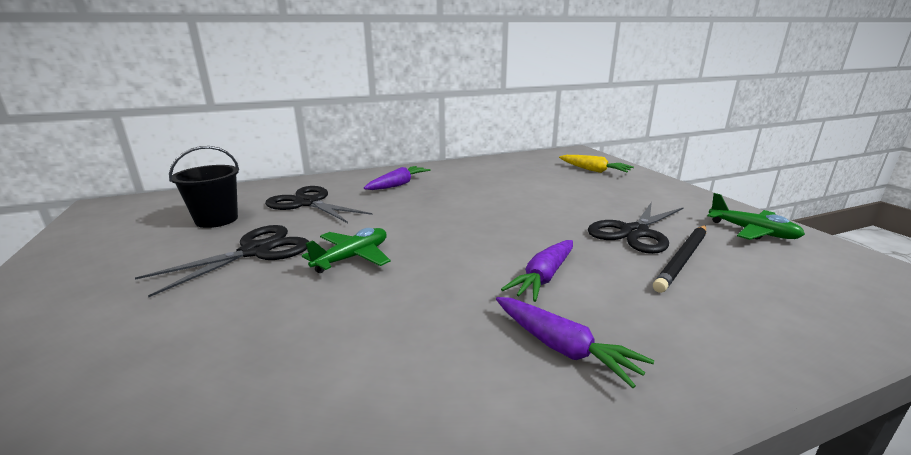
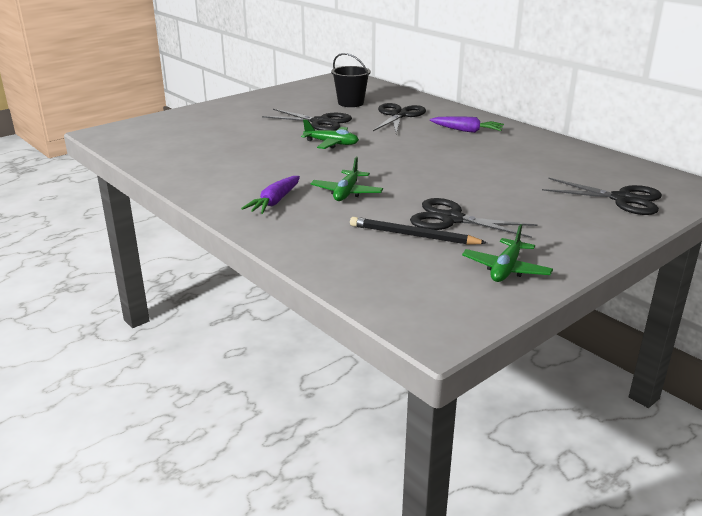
camera: 70 degrees right, 5 degrees up
(544, 277) = (346, 193): purple carrot -> green plane
(593, 170) = (622, 199): yellow carrot -> black scissors

